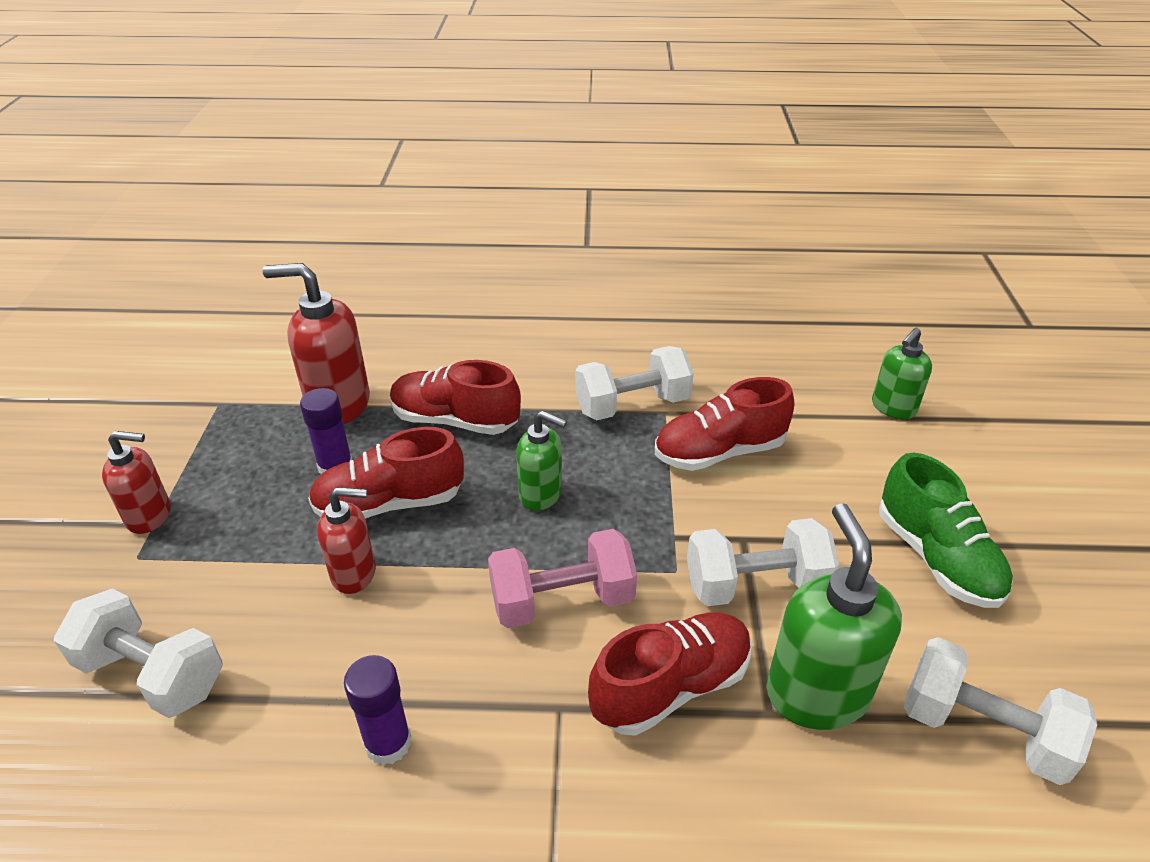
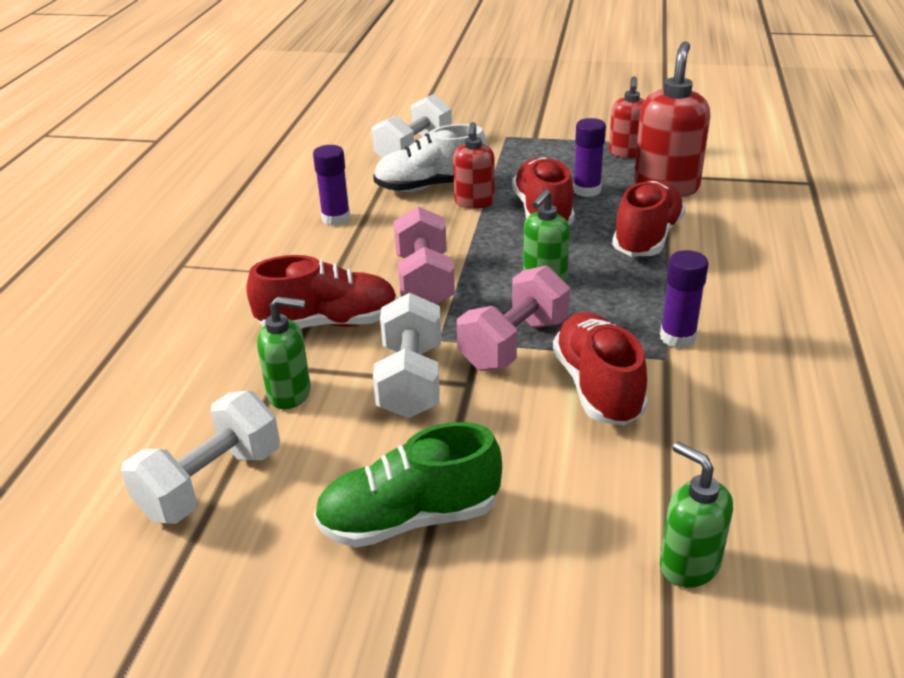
camera: 100 degrees right, 5 degrees down
(150, 516) = (542, 135): red soap dispenser -> red soap dispenser (627, 153)
(295, 631) = (430, 186): none -> white shoe
(632, 405) = (677, 337): white dumbbell -> purple glue stick
(670, 510) = (514, 344): none -> pink dumbbell
(671, 687) = (328, 323): red shoe -> red shoe turned 75 degrees counterclockwise
(816, 693) = (290, 393): green soap dispenser -> green soap dispenser, size x0.61

